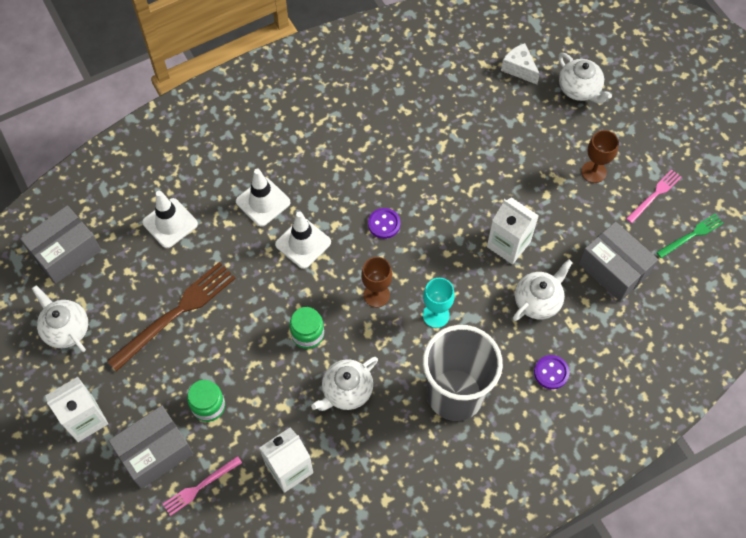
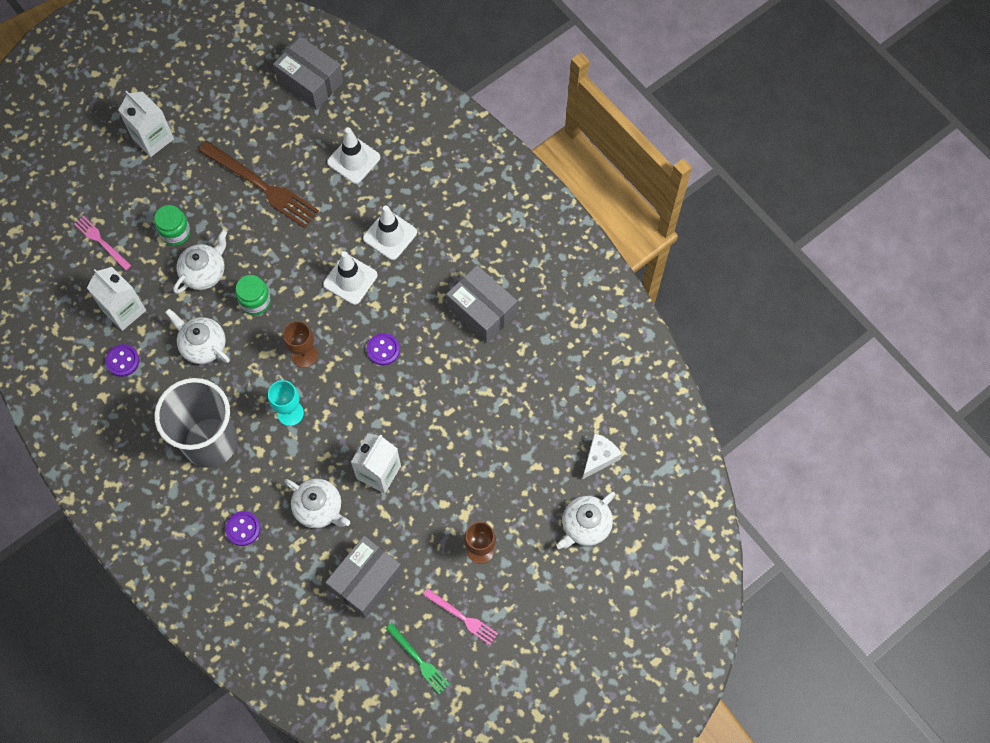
camera: 80 degrees right, 5 degrees up
(66, 328) = (235, 101): white teapot -> white teapot (204, 272)
(155, 452) = (128, 199): grey box -> grey box (481, 311)
(348, 475) = (122, 361): none -> purple button

